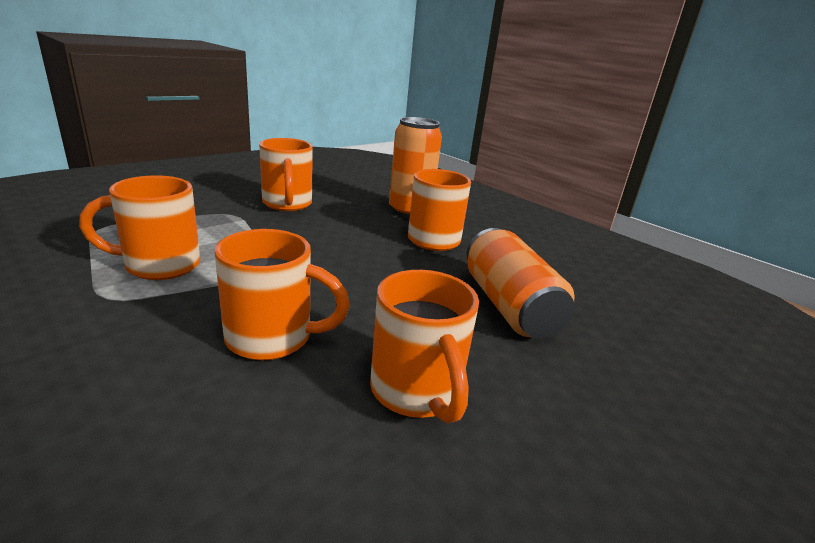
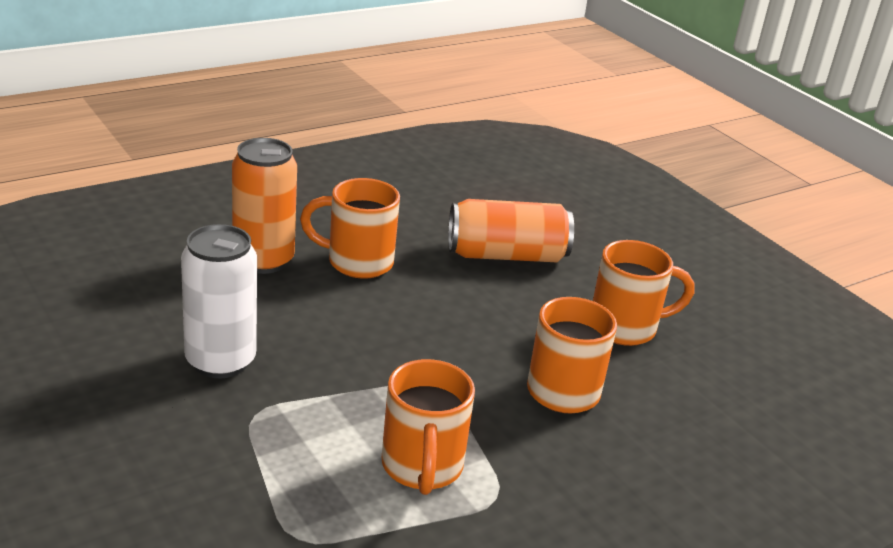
camera: 80 degrees left, 5 degrees up
(287, 204) = (220, 361): orange mug -> white can

